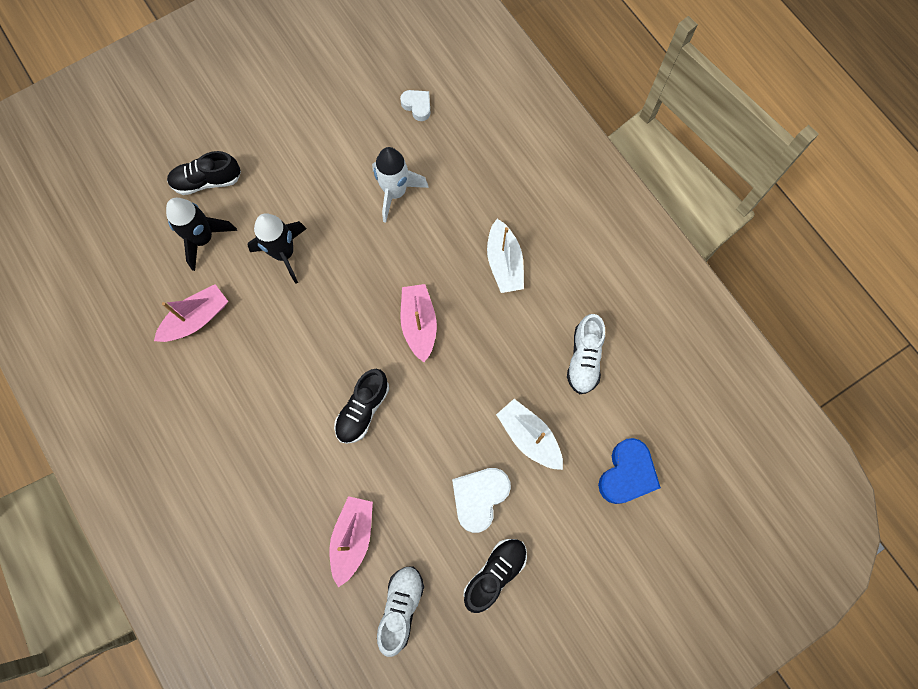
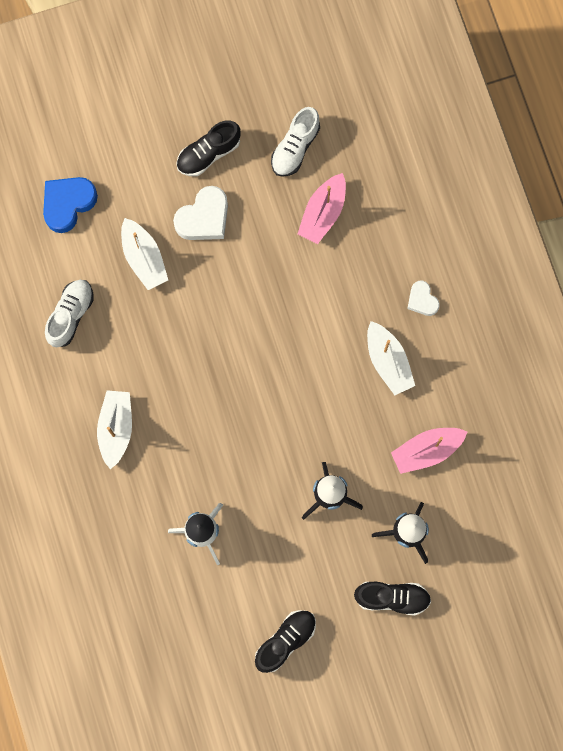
camera: 165 degrees left, 5 degrees up
(251, 396) = (388, 361): none -> white boat
(363, 409) = (287, 322): black shoe -> black shoe (285, 641)
(417, 106) = (154, 628): white heart -> white heart (422, 300)
(419, 324) = (215, 389): pink boat -> none

